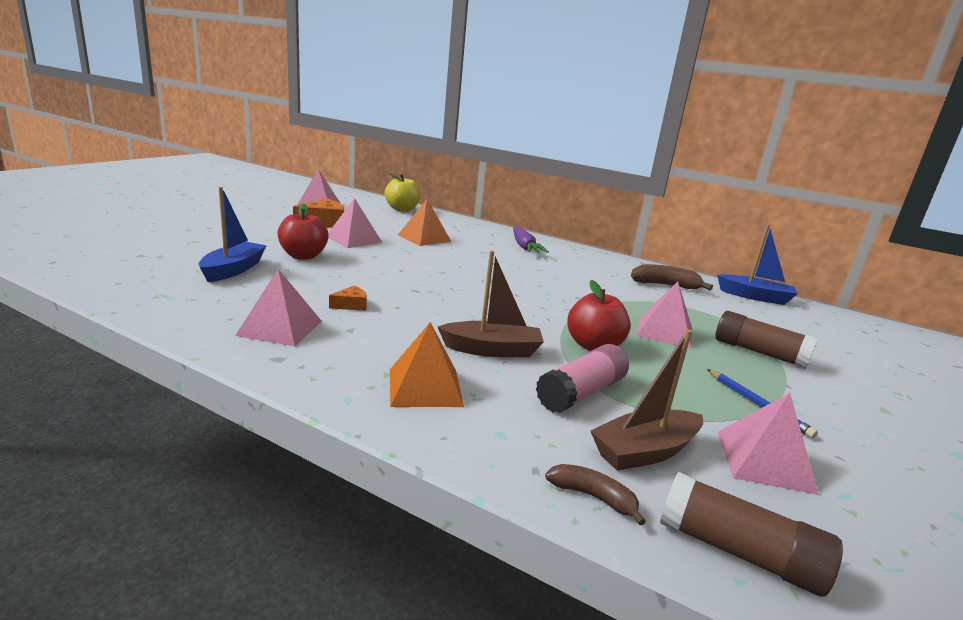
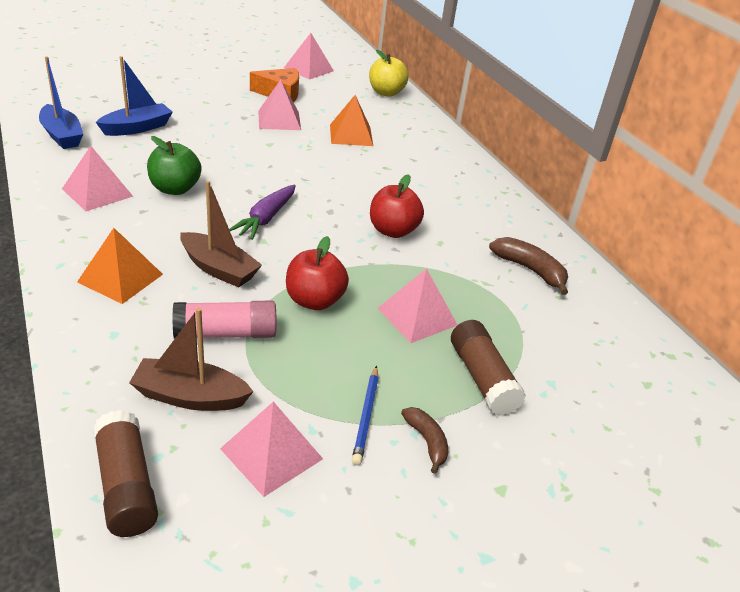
camera: 35 degrees right, 15 degrees up
(303, 256) = (208, 128): red apple -> red apple (393, 231)
(351, 305) = (175, 189): orange cheese -> green apple
(524, 247) = (445, 173): purple carrot -> purple carrot (266, 218)
(593, 497) = (99, 402): brown banana -> brown banana (426, 441)
(755, 297) = (629, 324): blue boat -> blue boat (62, 135)

